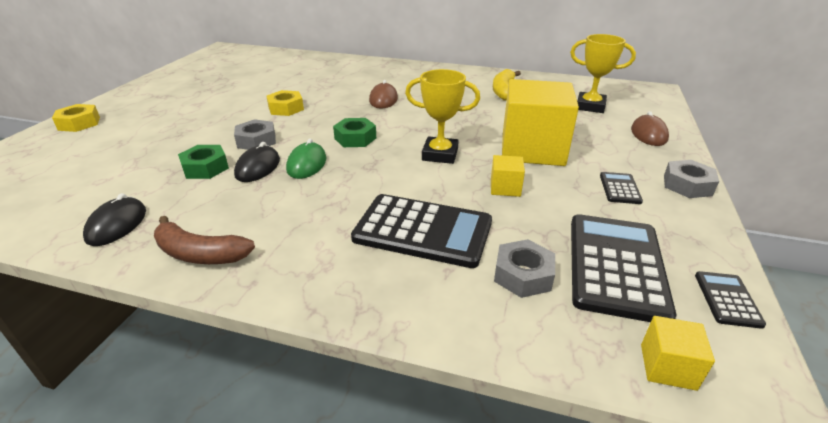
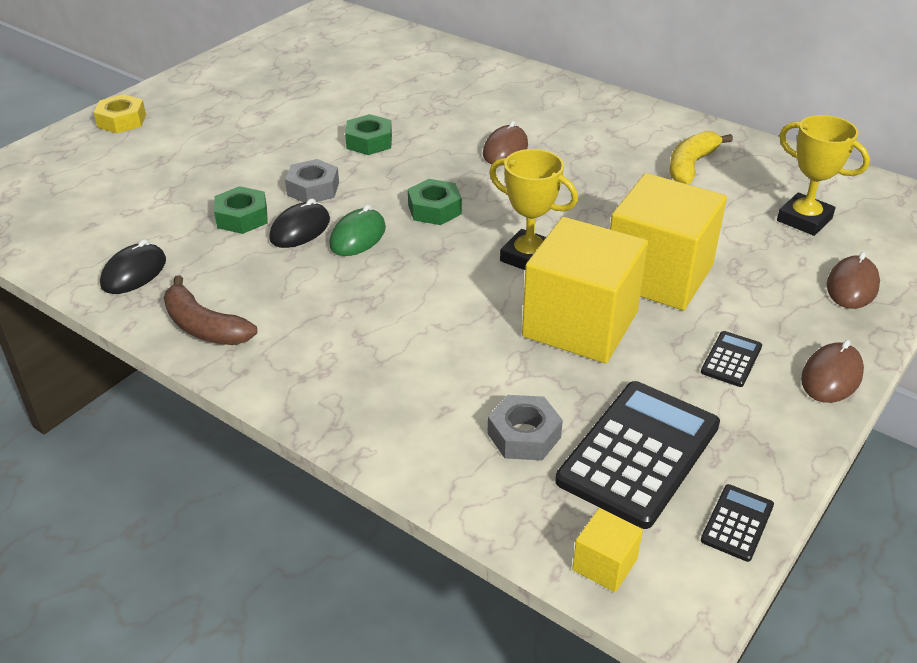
camera: 20 degrees right, 5 degrees up
(286, 108) = (369, 142): yellow nut -> green nut
(423, 231) = (445, 357): black calculator -> none
(505, 188) = (580, 324): yellow cube -> yellow cube, size x2.37
(687, 185) = (831, 376): grey nut -> brown mouse

